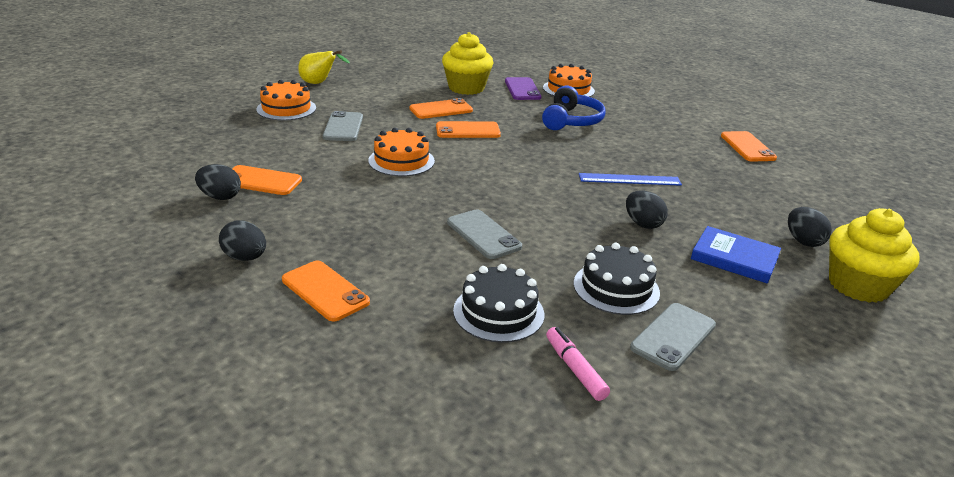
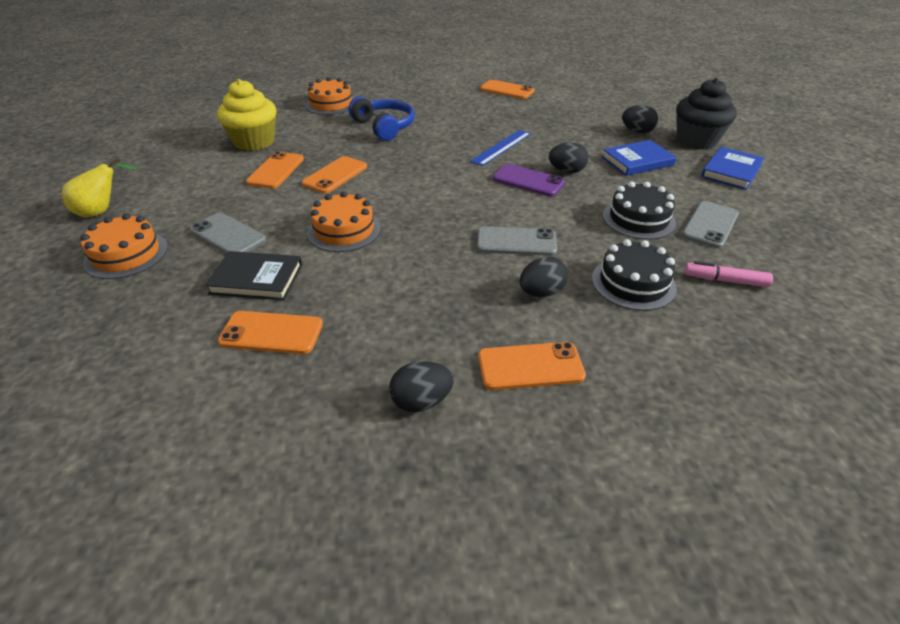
camera: 50 degrees left, 10 degrees up
(220, 197) = (269, 377): black egg -> black egg (541, 292)
(261, 181) = (271, 333): orange phone -> orange phone turned 45 degrees clockwise
(309, 155) = (257, 279): none -> black book
(522, 89) = (299, 120): purple phone -> purple phone (528, 181)
(673, 336) = (710, 225): grey phone -> grey phone turned 45 degrees clockwise
(825, 327) = (731, 171): none -> blue book
(858, 285) = (696, 140): yellow cupcake -> black cupcake

